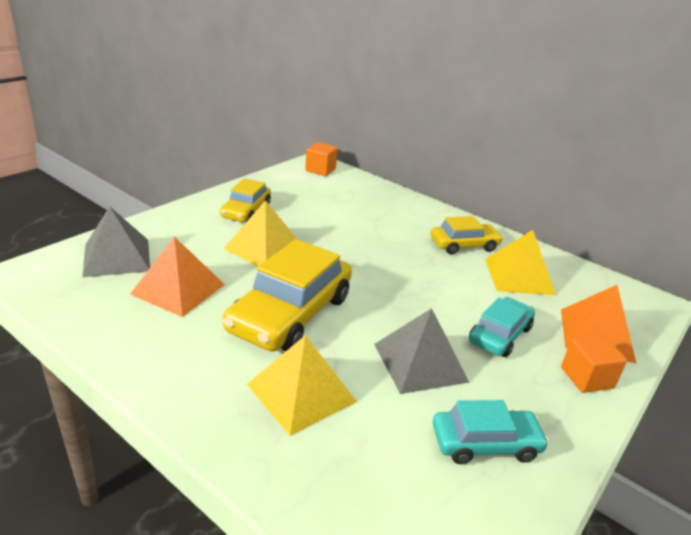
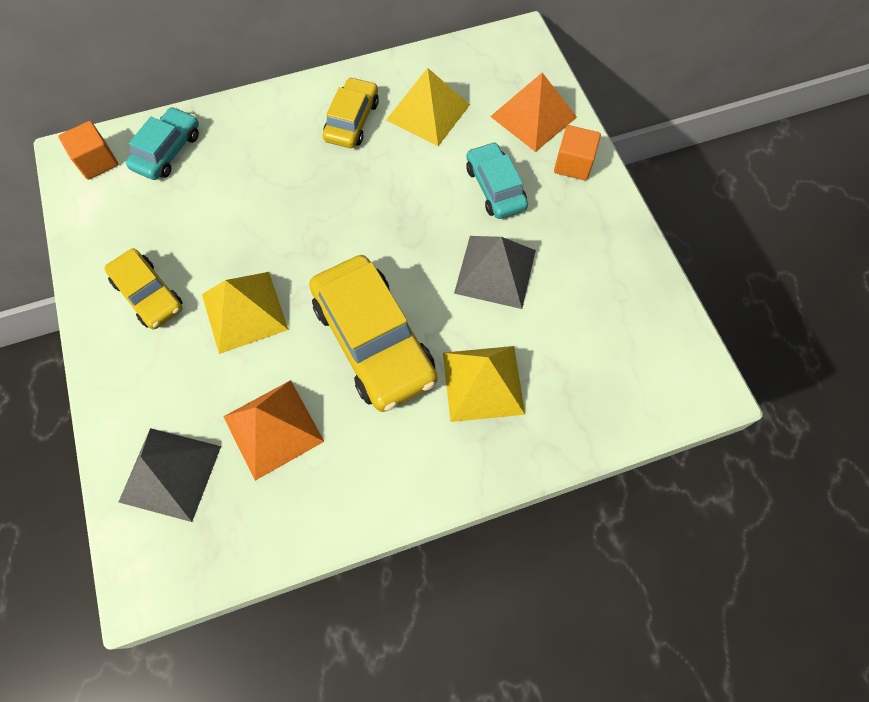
camera: 55 degrees left, 35 degrees up
(485, 443) = (598, 282): turquoise car -> turquoise car (167, 151)

